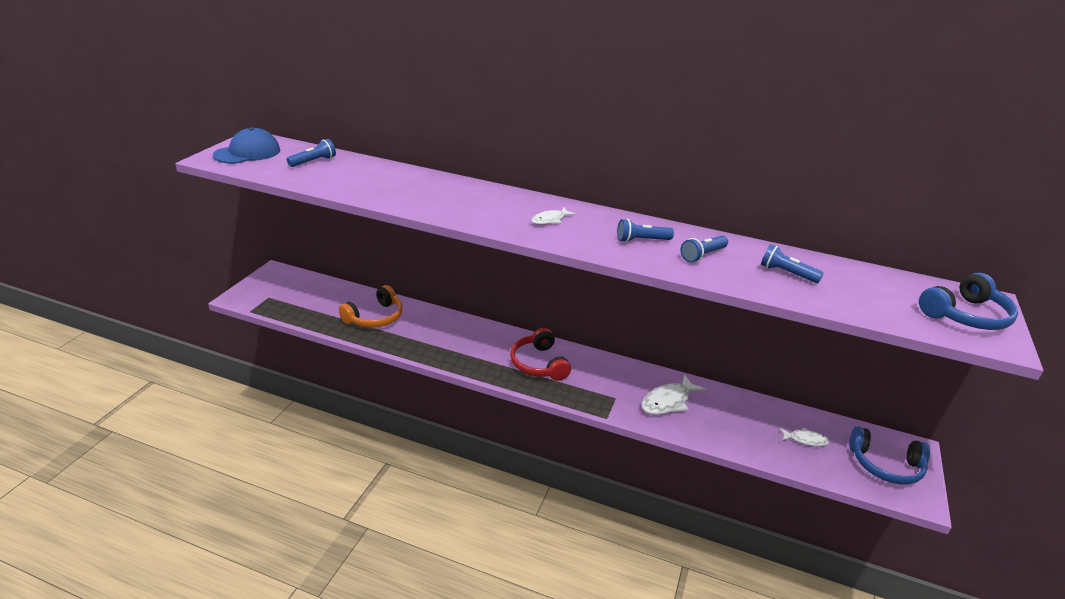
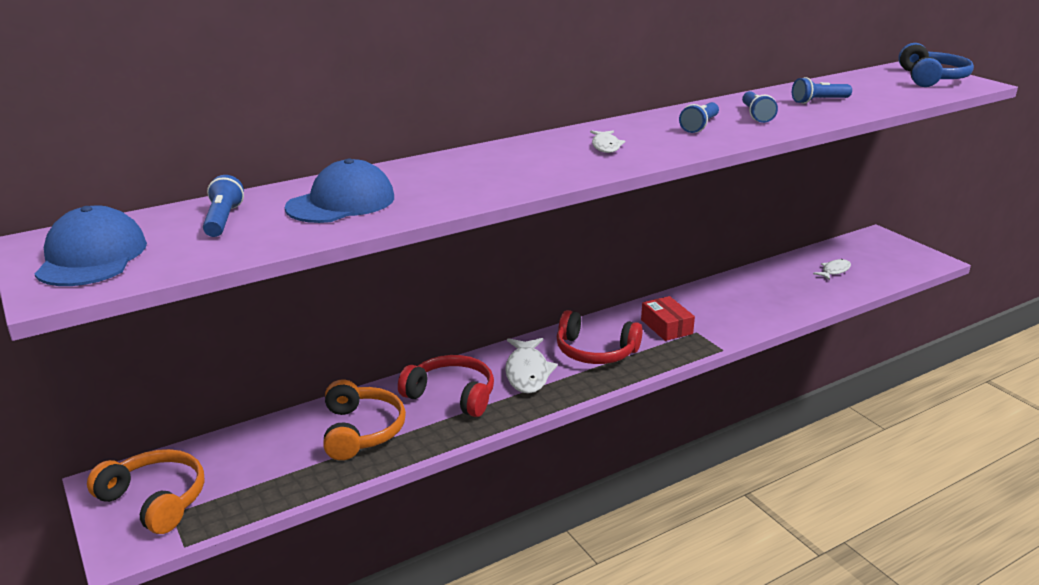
camera: 50 degrees left, 5 degrees down
(274, 288) = (155, 500): none -> orange headphones
(365, 178) = (341, 202): none -> blue cap
(435, 331) = (452, 395): none -> red headphones
(605, 382) = (666, 327): none -> red box
(668, 402) = (728, 308): white fish -> white fish (527, 372)
(885, 465) = (888, 255): blue headphones -> none

